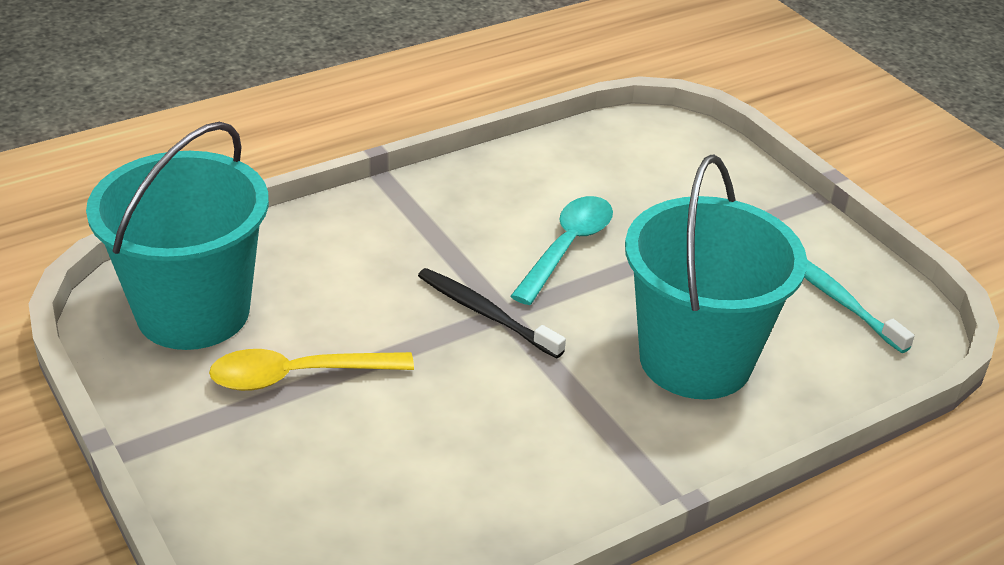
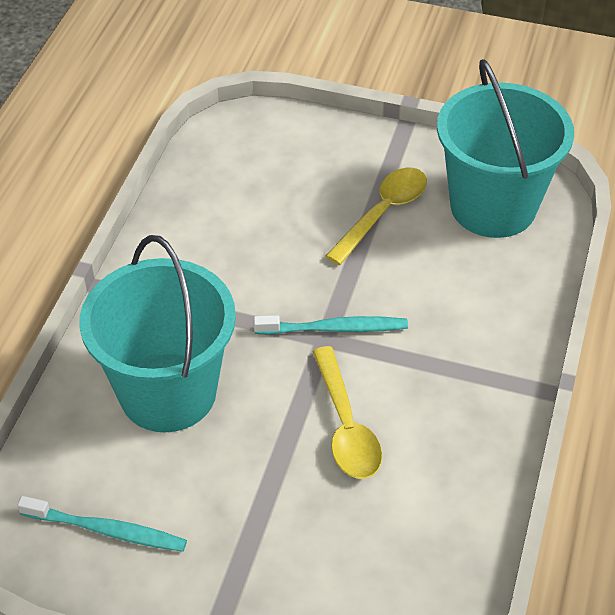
camera: 140 degrees right, 10 degrees up
(485, 313) = (335, 329): black toothbrush -> turquoise toothbrush
(567, 248) = (345, 425): turquoise spoon -> yellow spoon

